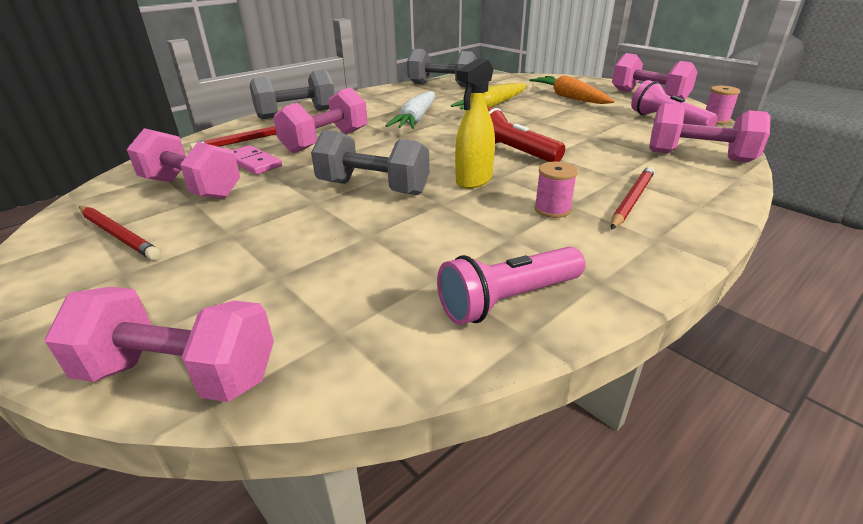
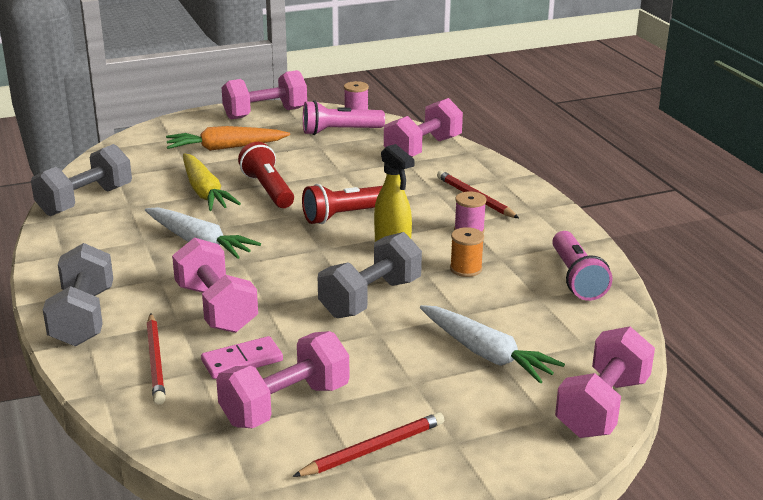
camera: 70 degrees left, 5 degrees down
(292, 264) = (486, 354): none -> white carrot
(466, 222) = (466, 269): none -> orange spool
(521, 120) = (268, 190): none -> red flashlight

